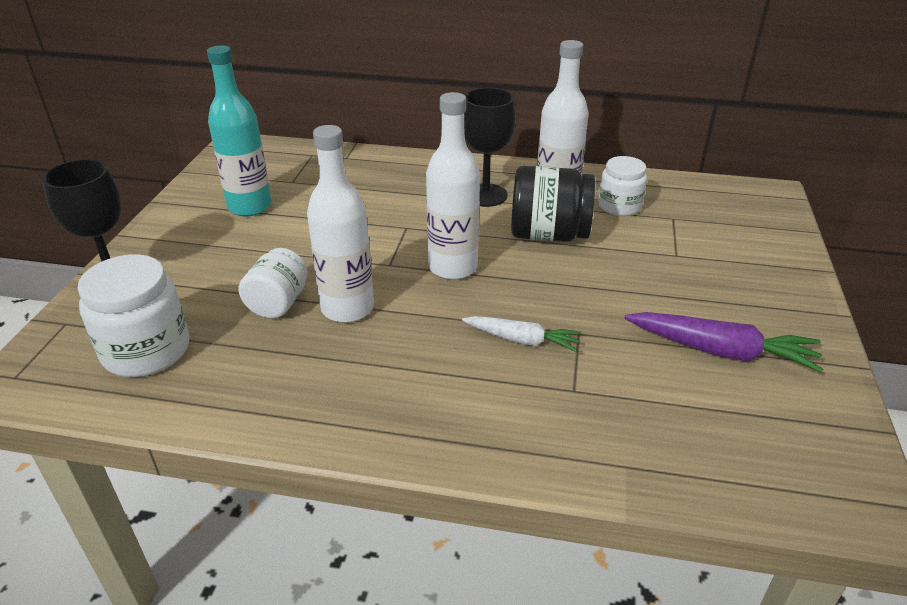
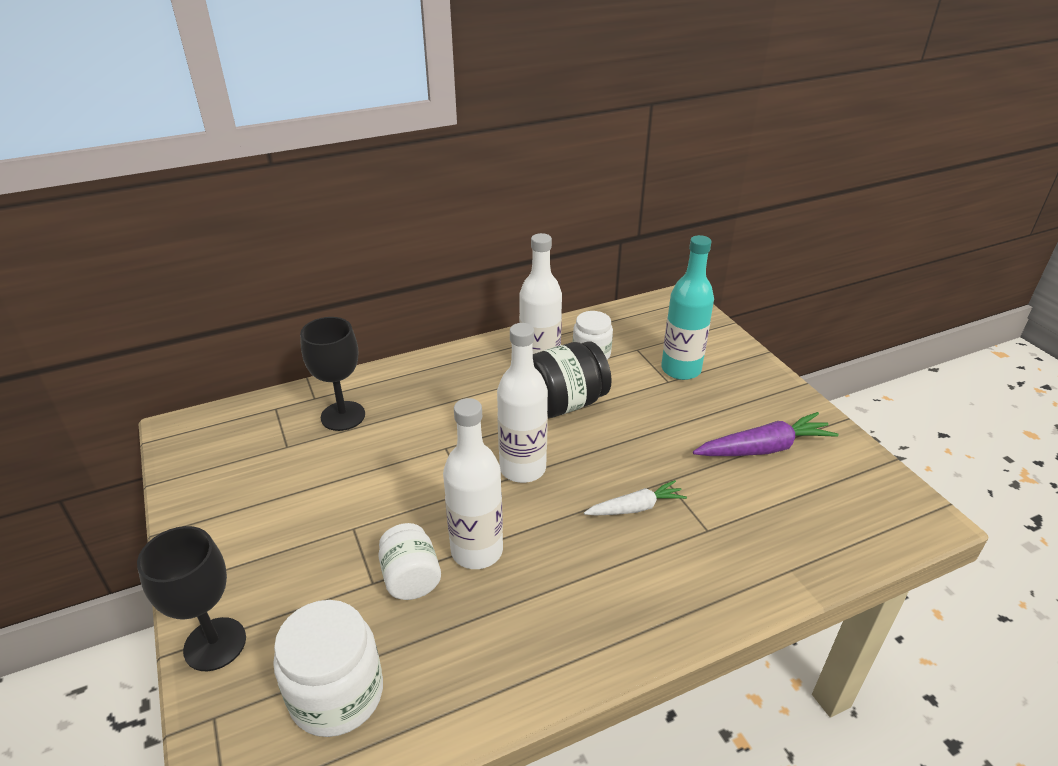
camera: 35 degrees left, 0 degrees up
(250, 207) = (272, 493): turquoise bottle -> turquoise bottle (681, 369)
(485, 195) = (480, 386): black goblet -> black goblet (343, 416)

